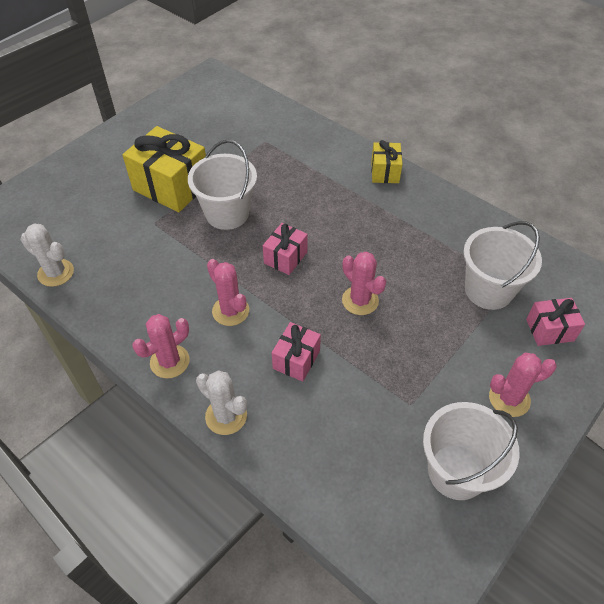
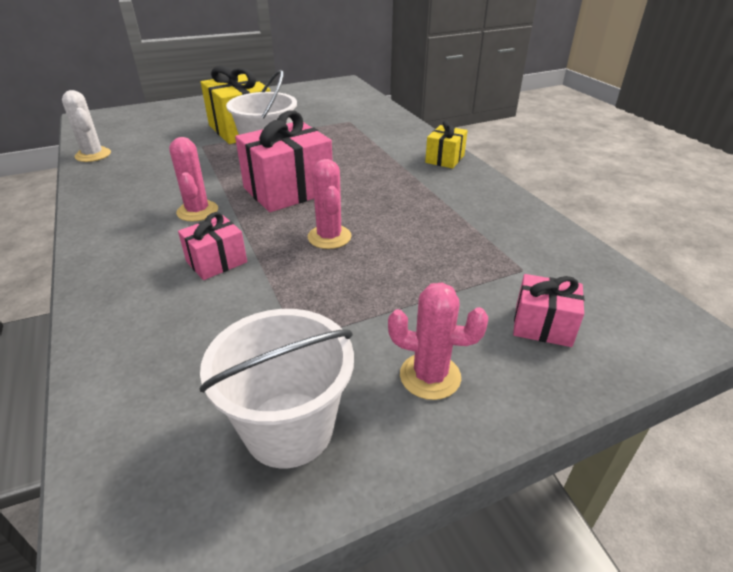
camera: 25 degrees right, 15 degrees down
(169, 361) = (104, 229): pink cactus -> none
(226, 416) = (100, 282): white cactus -> none
(285, 257) = (288, 190): pink gift -> pink gift, size x1.84
(488, 290) = (486, 268): white bucket -> none

